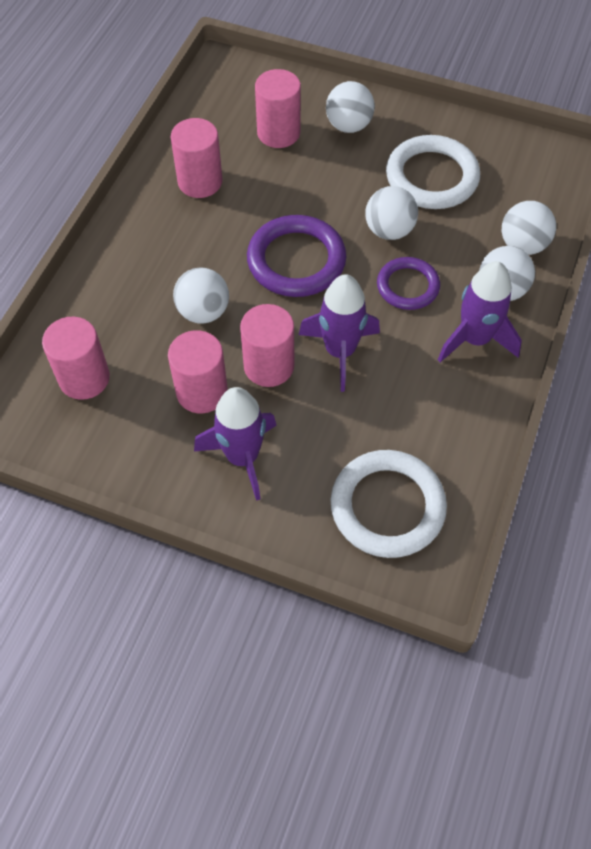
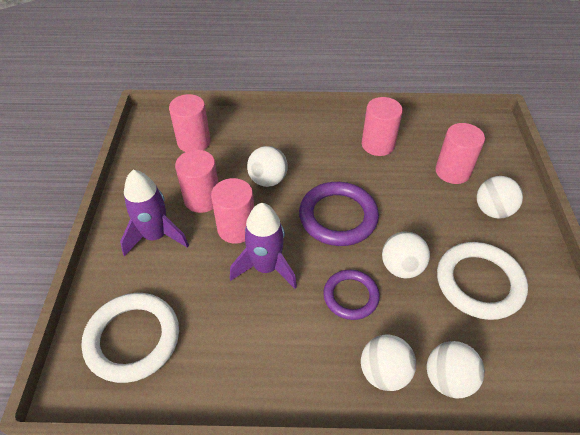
camera: 70 degrees right, 10 degrees down
(475, 339) = (319, 363): purple rocket -> none

